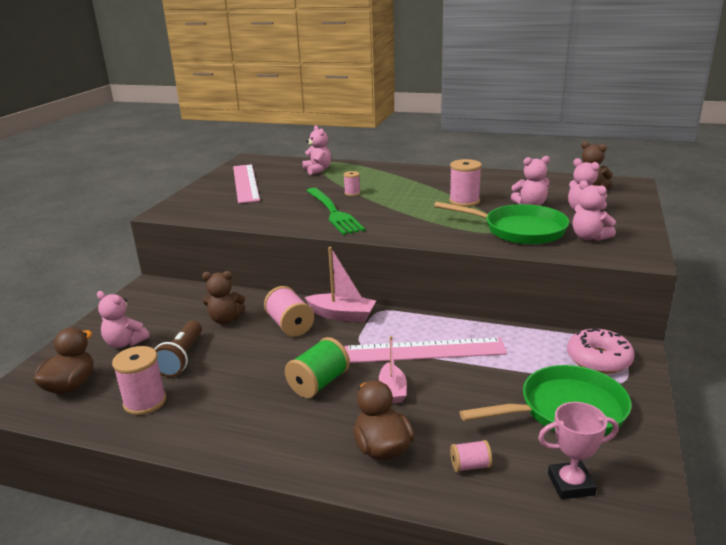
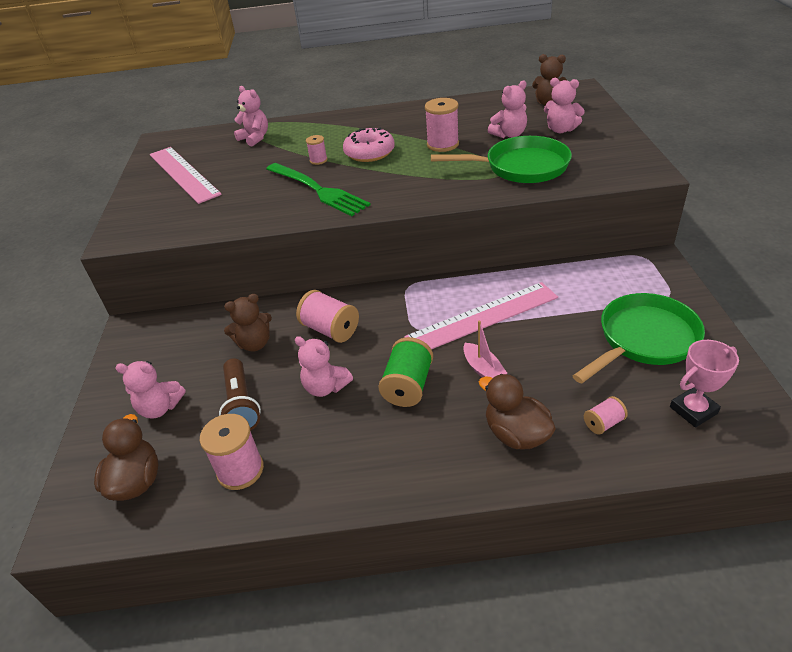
camera: 20 degrees left, 15 degrees up
(342, 315) = (375, 302): pink boat -> none
(589, 237) = (589, 160): pink teddy bear -> pink teddy bear (325, 387)
(598, 359) = (636, 279): pink donut -> pink donut (369, 153)

